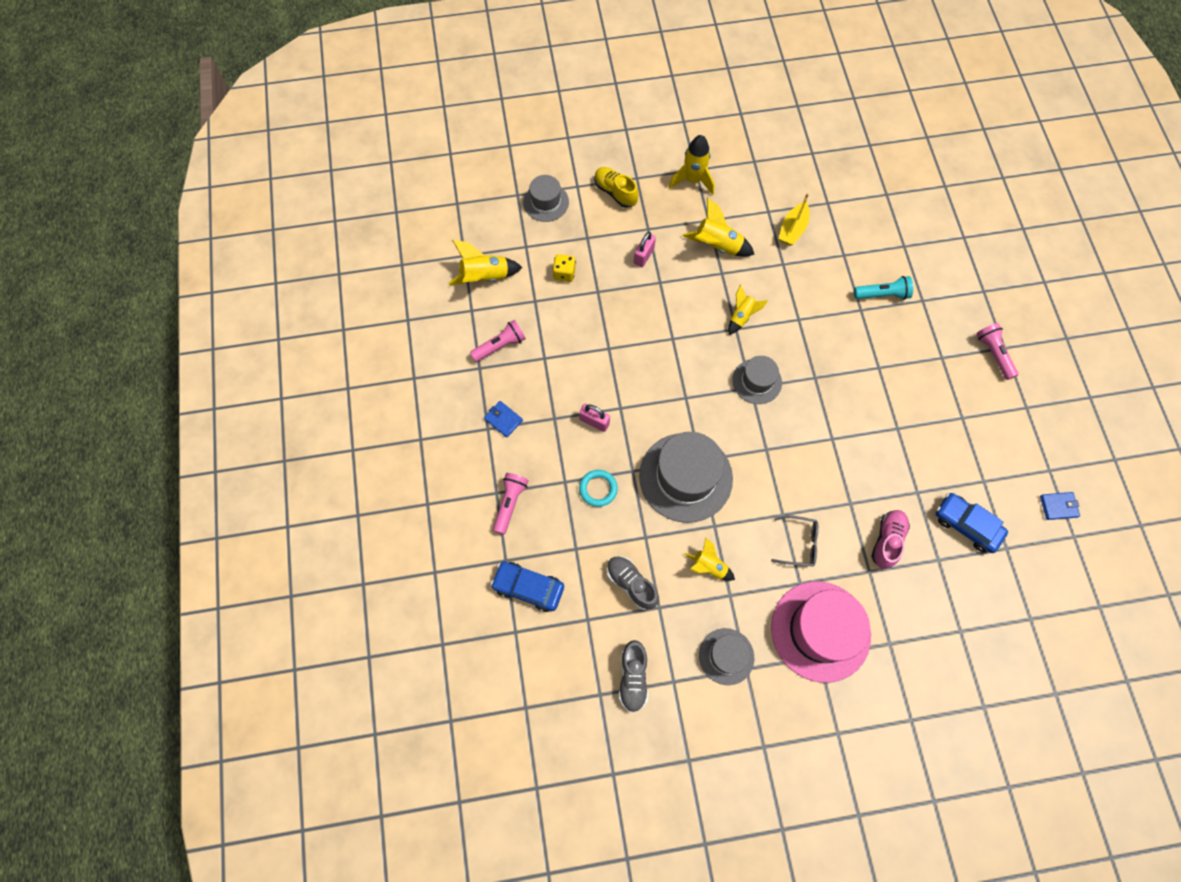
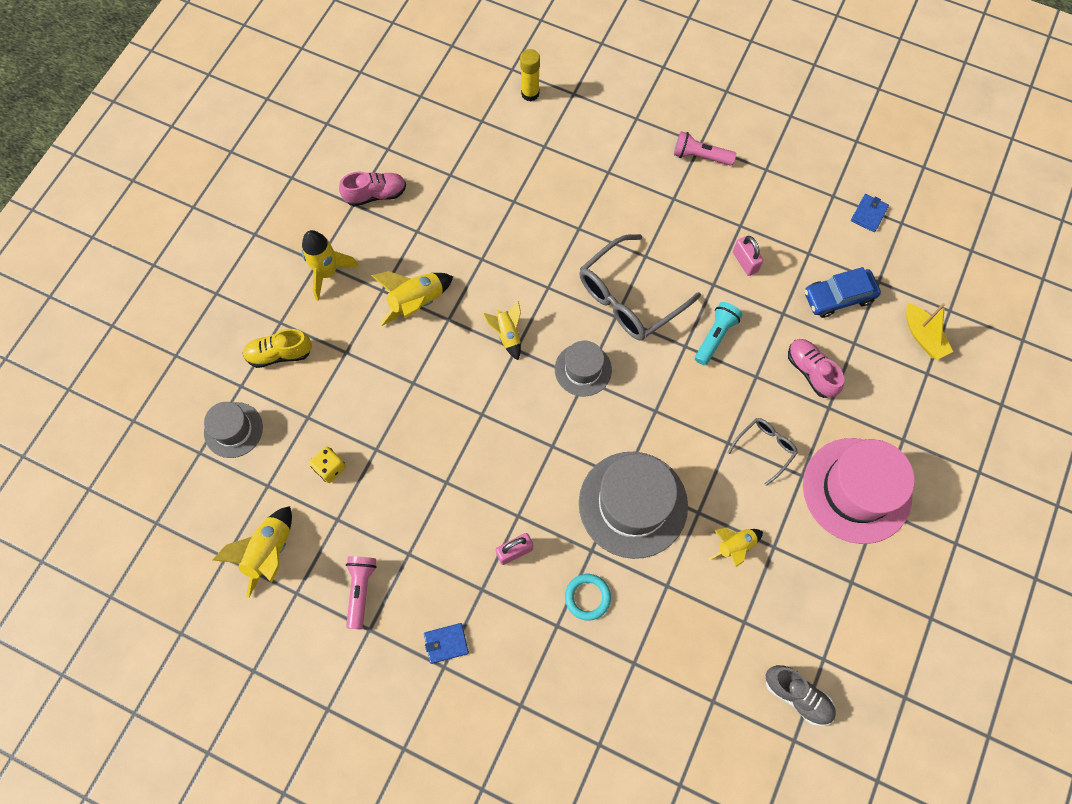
camera: 55 degrees left, 0 degrees up
(510, 503) = (542, 698): pink flashlight -> none
(528, 588) = (643, 740): blue car -> none
(631, 584) = (705, 632): grey shoe -> none
(643, 256) = (372, 377): pink padlock -> pink padlock (745, 262)
(726, 656) = (829, 592): grey hat -> none
(772, 169) = (375, 194): none -> pink shoe
(792, 229) = (453, 224): yellow boat -> yellow boat (922, 336)
(837, 377) = (629, 297): none -> grey glasses
(882, 294) = (578, 199): turquoise flashlight -> turquoise flashlight (715, 336)
(936, 209) = (530, 93): none -> yellow glue stick

